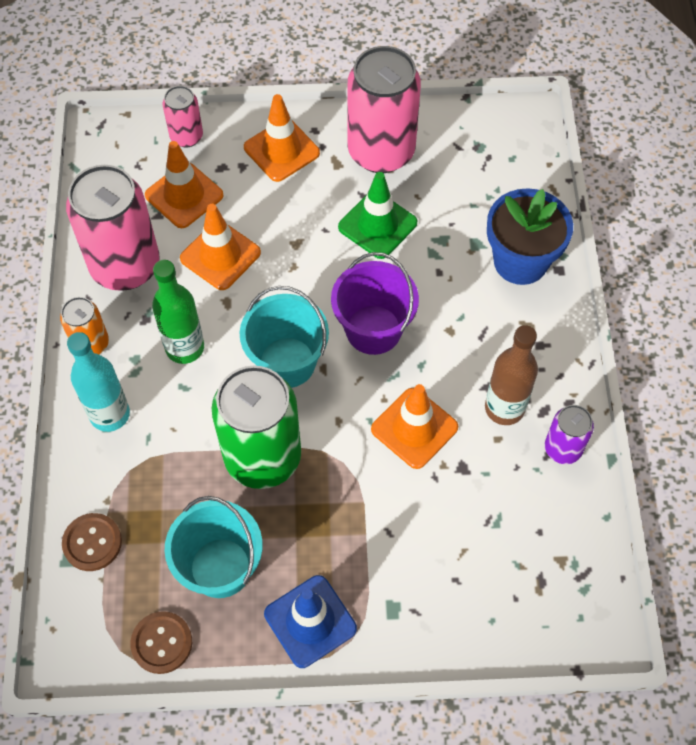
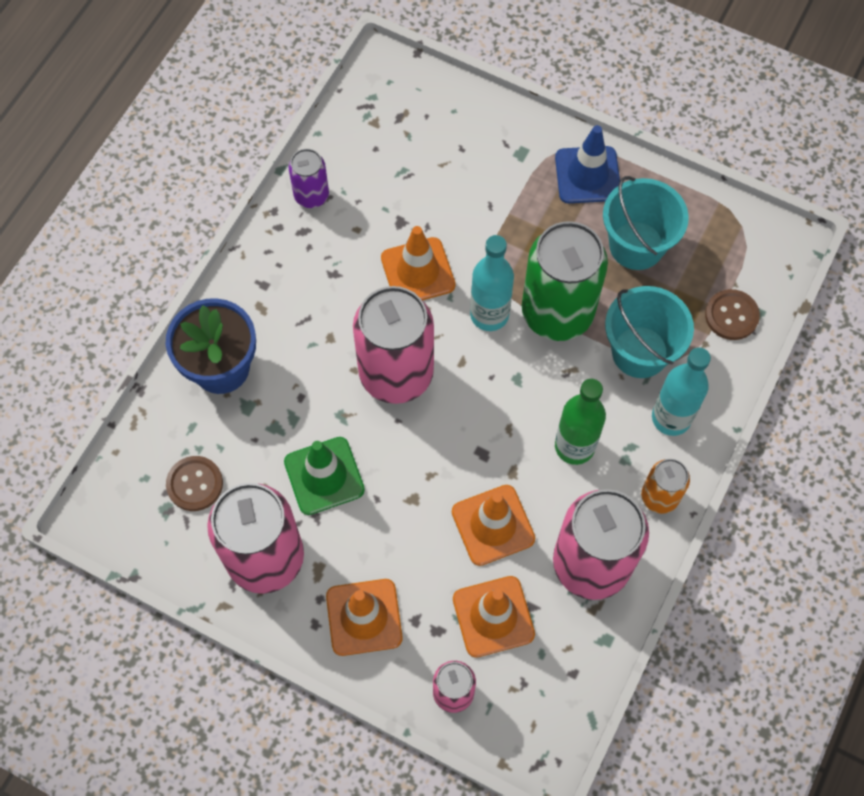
camera: 150 degrees left, 5 degrees up
(162, 643) = (707, 215): brown button -> brown button (195, 484)
(287, 362) = (490, 384): turquoise bucket -> turquoise bucket (640, 352)
(324, 422) = (489, 315): none -> turquoise bottle
(373, 330) = (396, 373): purple bucket -> pink can
(504, 408) = (333, 249): brown bottle -> none

